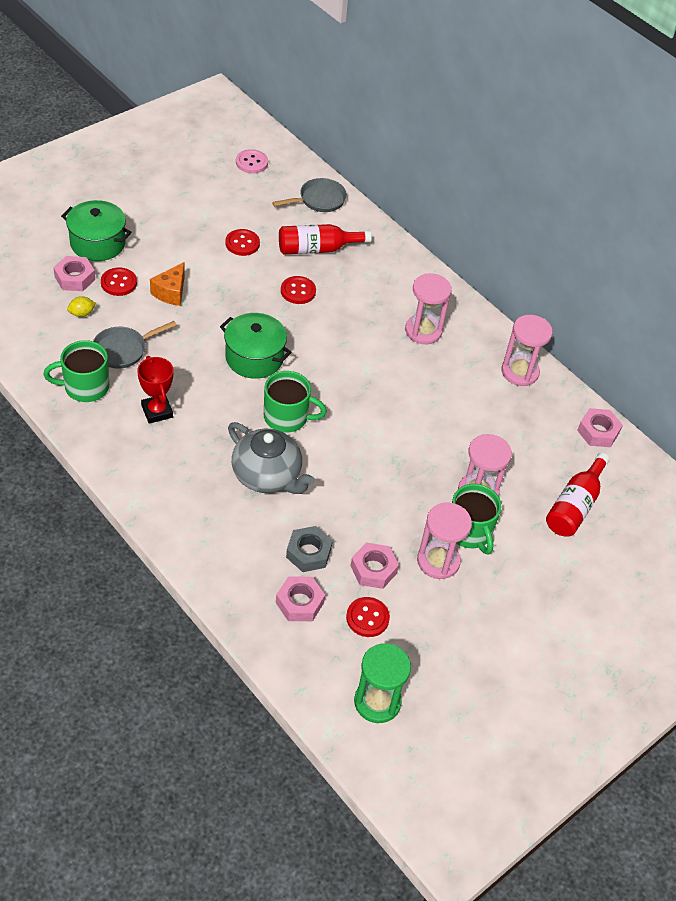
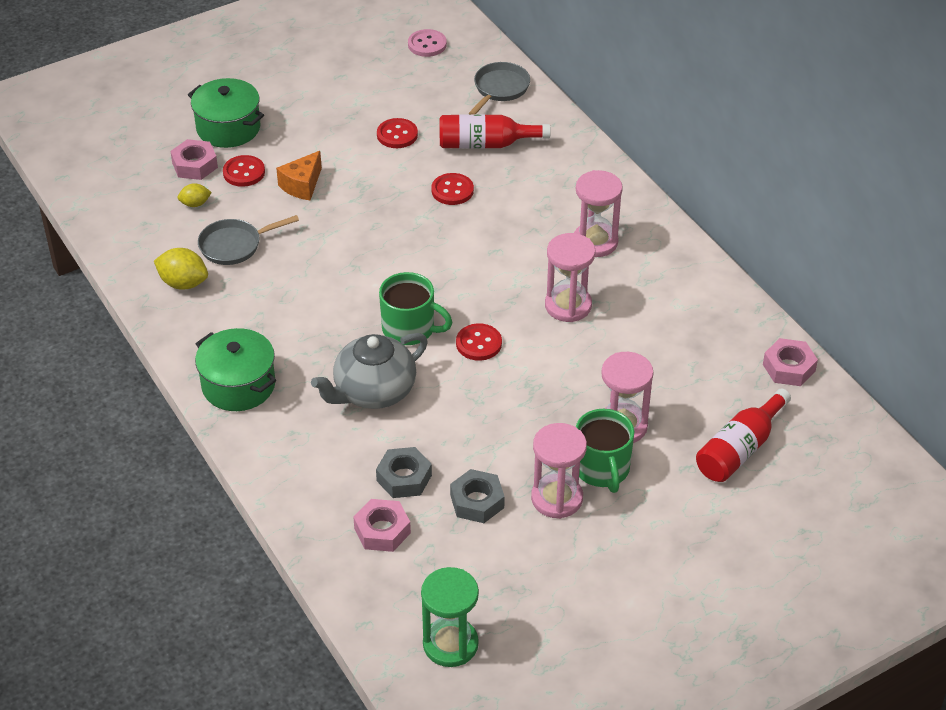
camera: 15 degrees right, 5 degrees down
(85, 387) = (183, 283): green mug -> yellow lemon
(157, 411) = (260, 314): red trophy -> none
(254, 358) = (385, 262): green pot -> green pot (238, 385)
(267, 476) = (373, 391): grey teapot -> grey teapot turned 90 degrees clockwise
(319, 200) = (500, 89): grey pan -> grey pan turned 45 degrees counterclockwise
(367, 618) = (458, 553): red button -> red button (478, 343)
(373, 569) = (477, 501): pink nut -> grey nut
(520, 372) = (705, 294): pink hourglass -> pink hourglass (568, 305)

